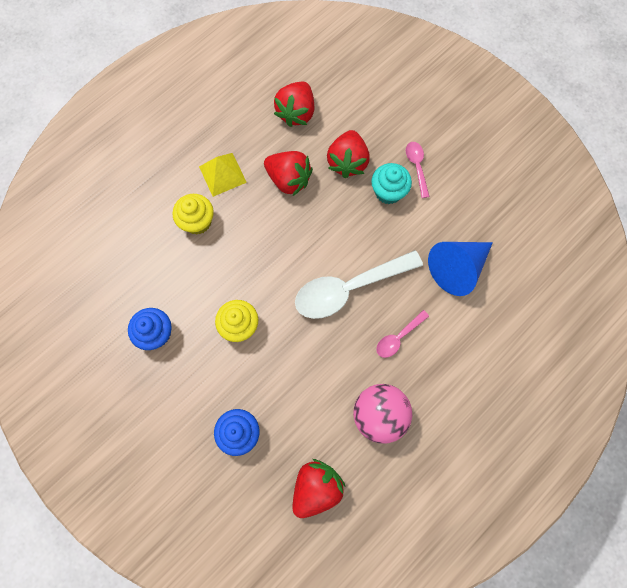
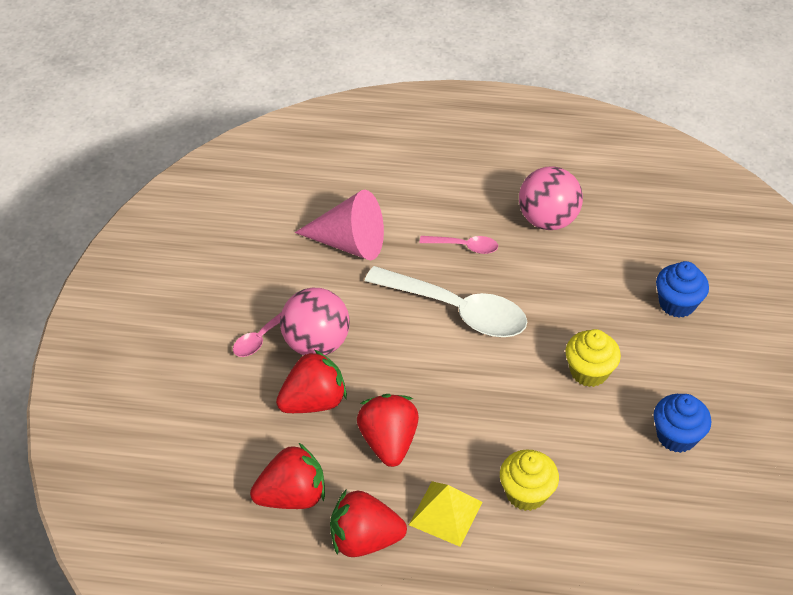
camera: 130 degrees left, 25 degrees down
(316, 487) = (652, 225): red strawberry -> red strawberry (364, 540)
(388, 192) = (316, 343): turquoise cupcake -> pink ball
(457, 268) = (349, 243): blue cone -> pink cone

